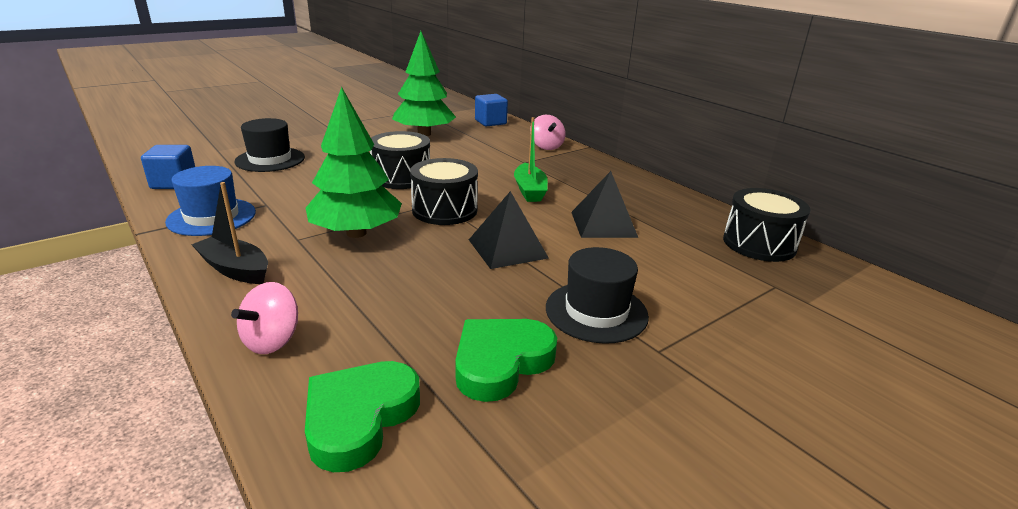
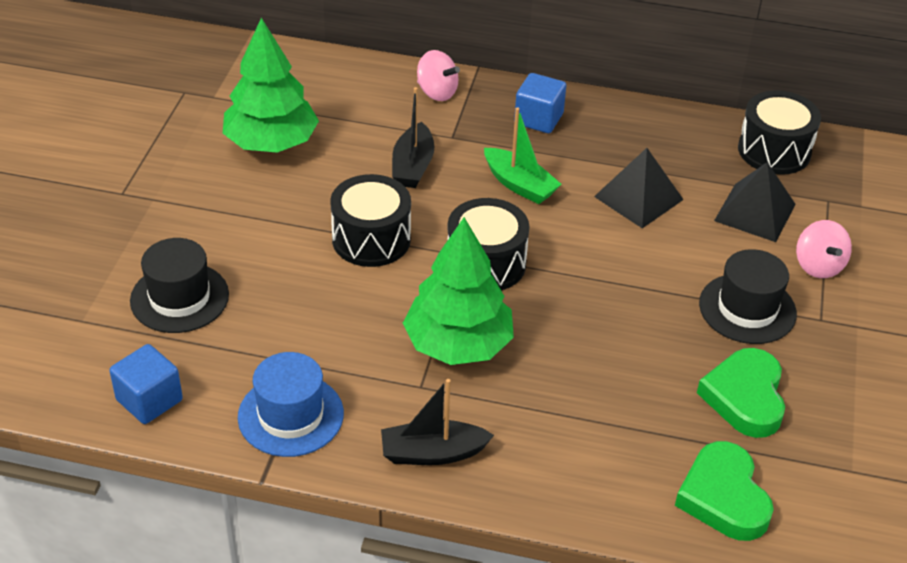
camera: 40 degrees left, 15 degrees up
(272, 341) = (580, 489): pink spinning top -> pink spinning top (818, 266)
(480, 163) = (413, 166): none -> black boat
(490, 122) = (309, 72): blue cube -> blue cube (538, 119)
(507, 248) = (605, 281): black pyramid -> black pyramid (755, 212)

